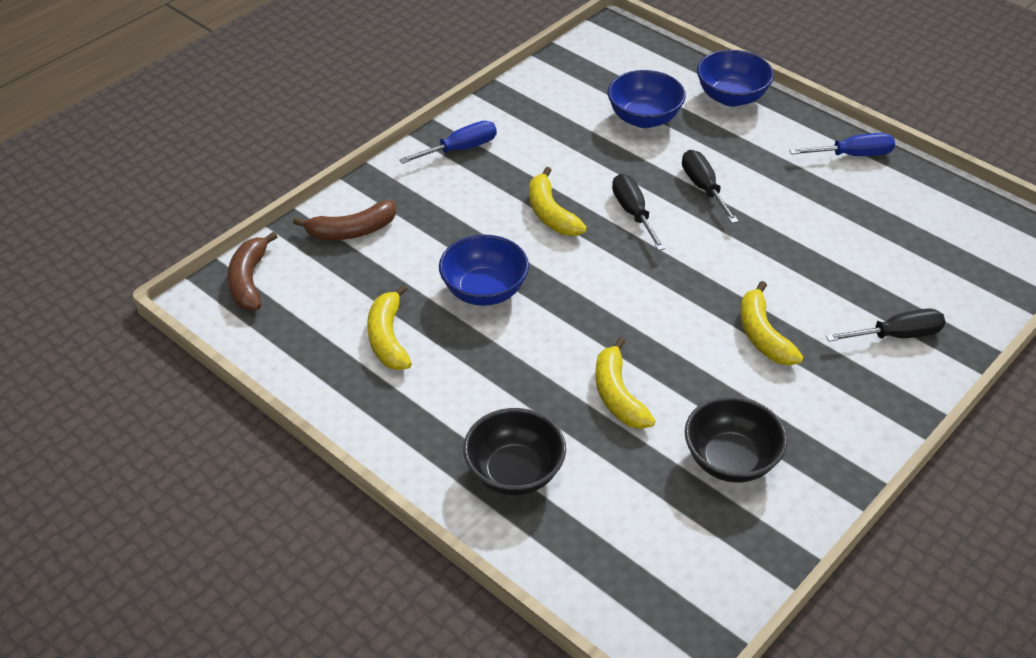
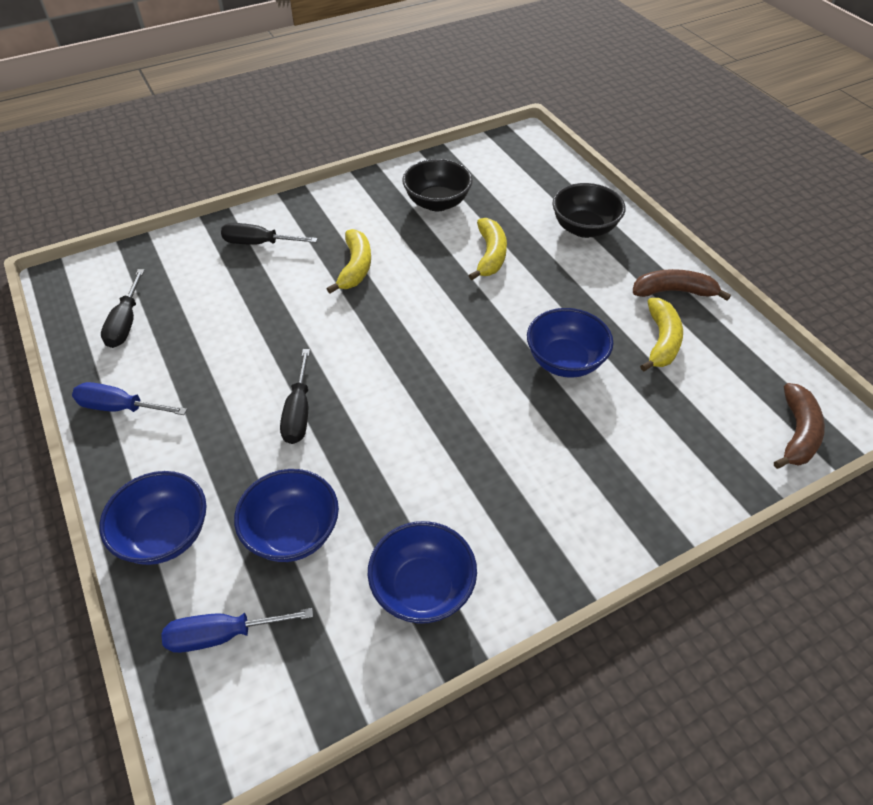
camera: 160 degrees left, 5 degrees up
(351, 231) = (687, 465): brown banana -> brown banana (673, 292)
(460, 149) = (538, 551): blue screwdriver -> blue screwdriver (223, 634)
(533, 113) = (422, 588): none -> blue bowl
(551, 213) = (469, 426): yellow banana -> none
(633, 213) = (387, 403): black screwdriver -> black screwdriver (126, 323)

